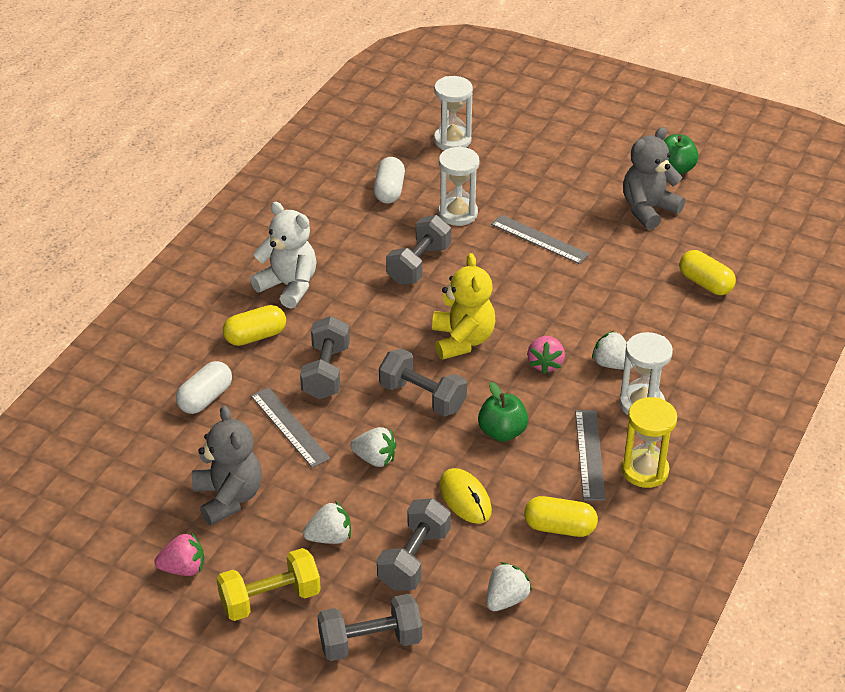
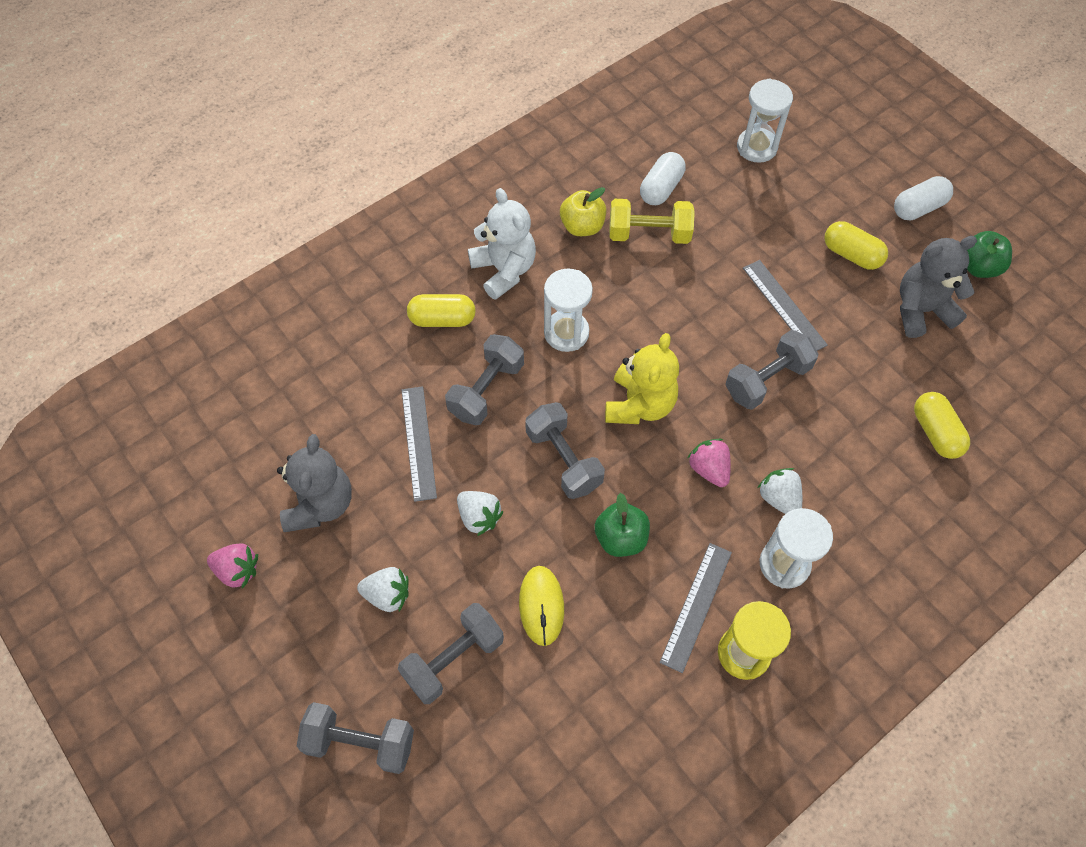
camera: 25 degrees right, 20 degrees up
(205, 398) = (359, 375): white capsule -> white capsule (918, 208)
(270, 599) = (295, 644): yellow dumbbell -> yellow dumbbell (649, 234)
(338, 236) = (582, 226): none -> yellow apple
(418, 265) = (643, 292): grey dumbbell -> grey dumbbell (766, 380)
(458, 214) = (715, 242): white hourglass -> white hourglass (566, 333)
(506, 599) = (517, 753): white strawberry -> none
(545, 364) = (709, 469): pink strawberry -> pink strawberry turned 120 degrees clockwise
(559, 527) = (617, 686): yellow capsule -> yellow capsule (851, 254)

